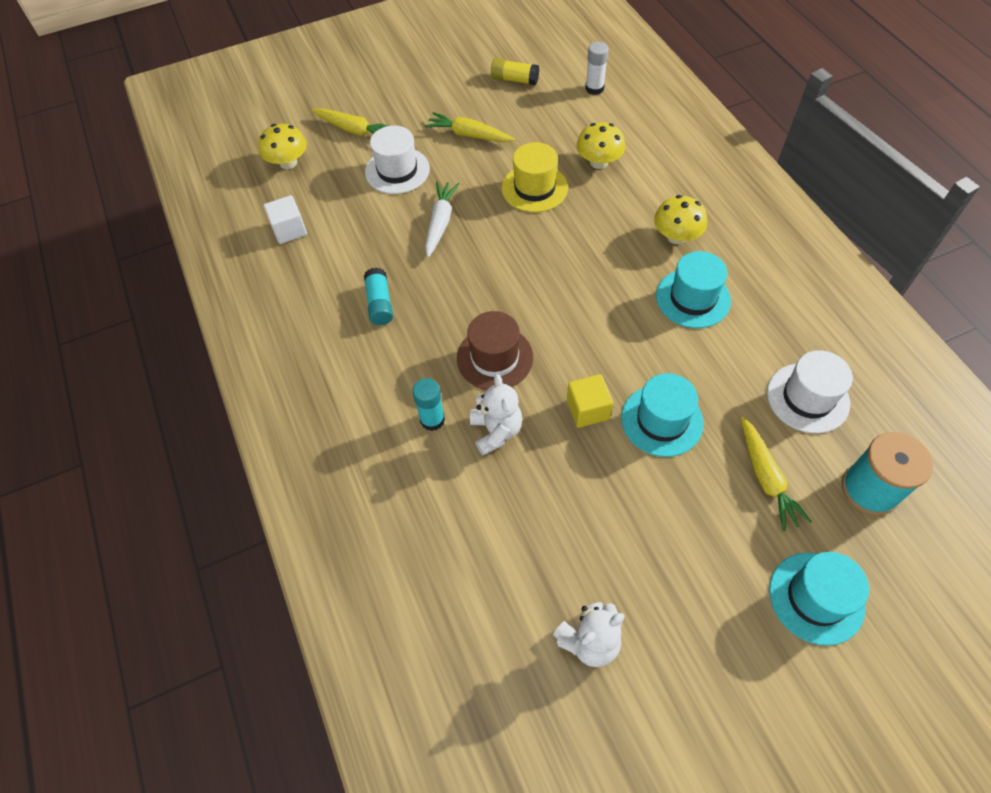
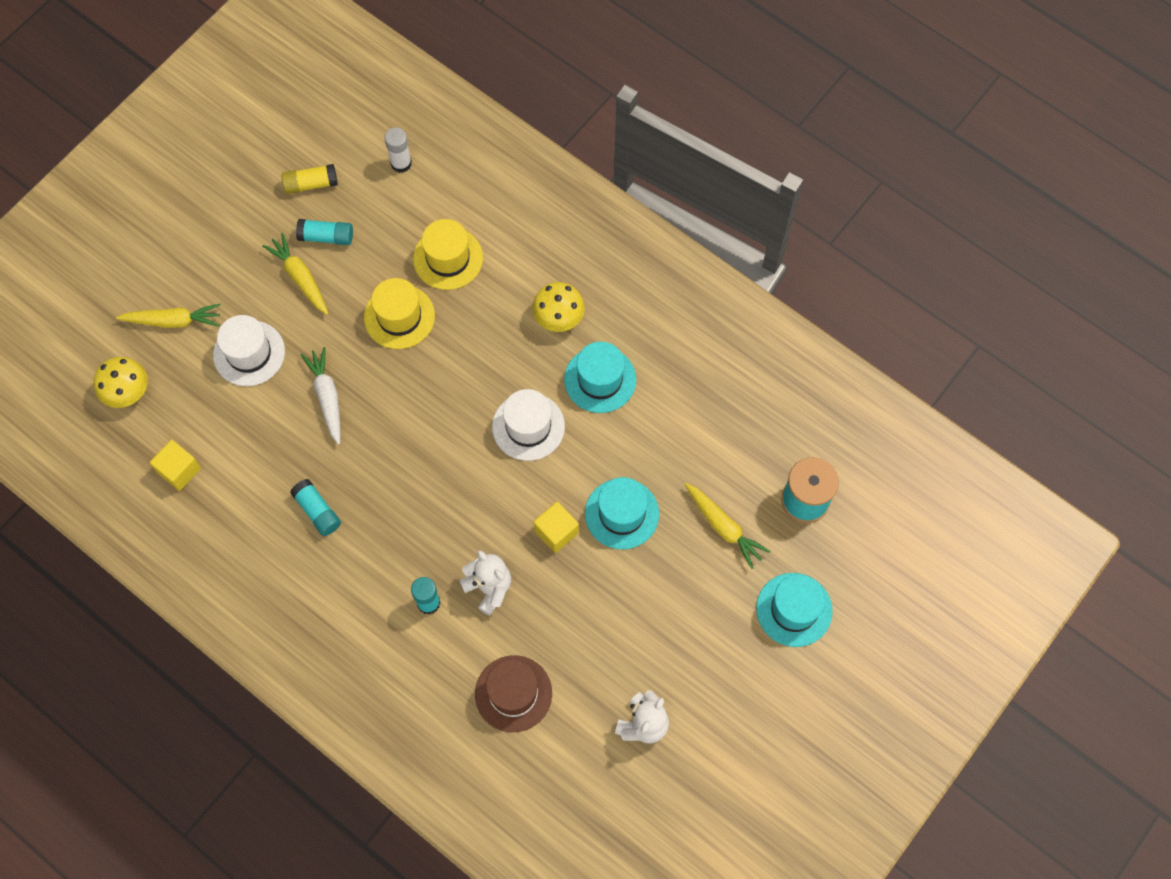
camera: 30 degrees left, 10 degrees up
(289, 230) = (179, 470): white cube -> yellow cube
(469, 135) = (300, 278): yellow carrot -> yellow carrot turned 60 degrees clockwise
(495, 358) = (453, 519): brown hat -> brown hat (513, 693)
(506, 116) = (326, 237): none -> turquoise glue stick
(599, 162) = (448, 258): yellow mushroom -> yellow hat
(807, 398) = (731, 438): white hat -> white hat (528, 426)

